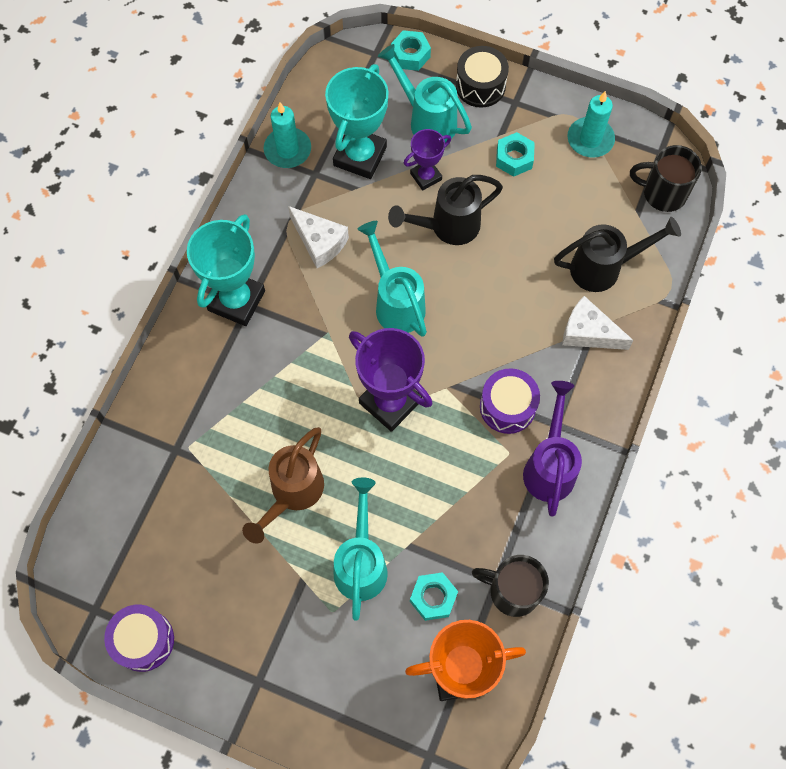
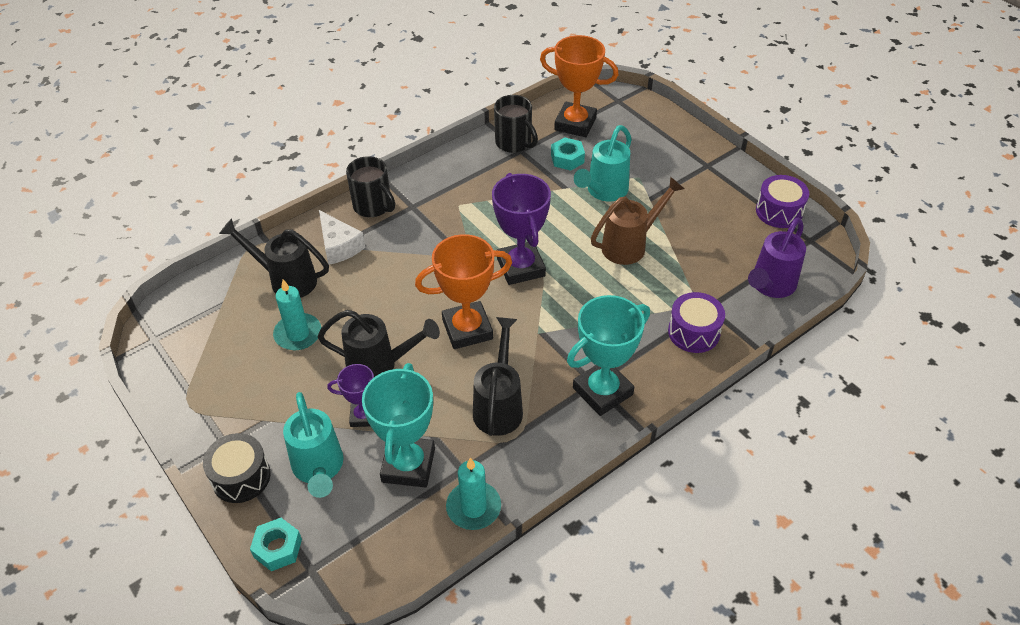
camera: 150 degrees left, 20 degrees down
(319, 242) = (499, 405): white cheese -> black watering can
(360, 156) = (408, 465): turquoise trophy -> turquoise trophy turned 45 degrees counterclockwise
(395, 302) = (467, 329): turquoise watering can -> orange trophy
(507, 407) = (437, 229): purple drum -> purple drum (693, 332)
(514, 158) = (274, 394): turquoise nut -> none
(549, 465) = (437, 188): purple watering can -> purple watering can (770, 286)
(590, 139) = (196, 378): turquoise candle -> turquoise candle (298, 334)
(662, 193) = (186, 309): black mug -> black mug (373, 206)

